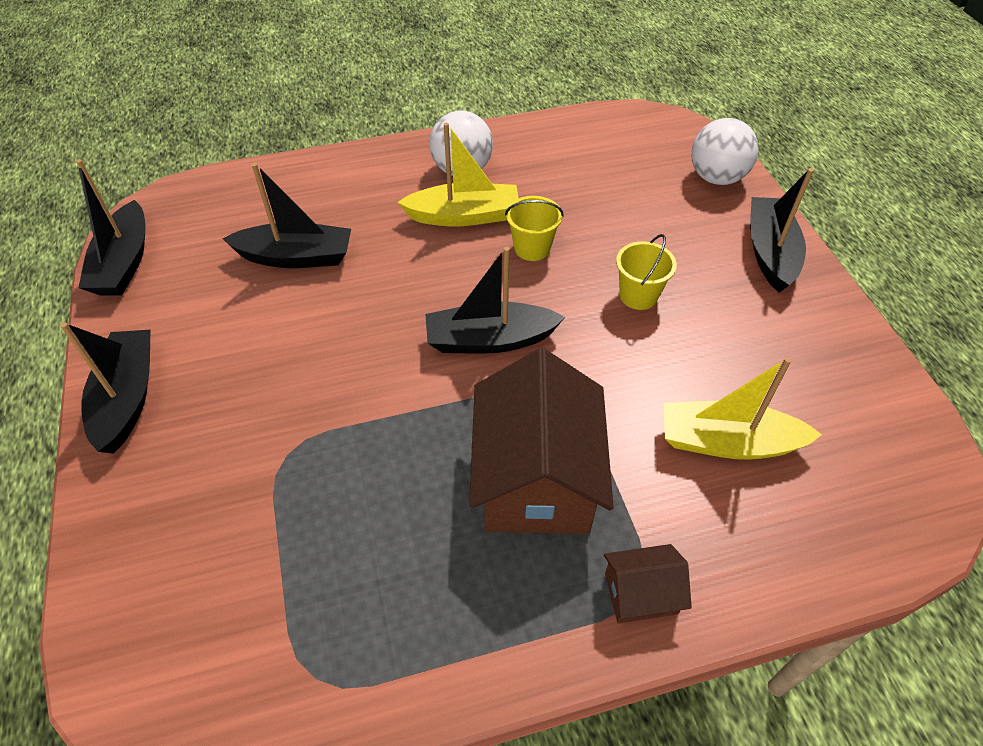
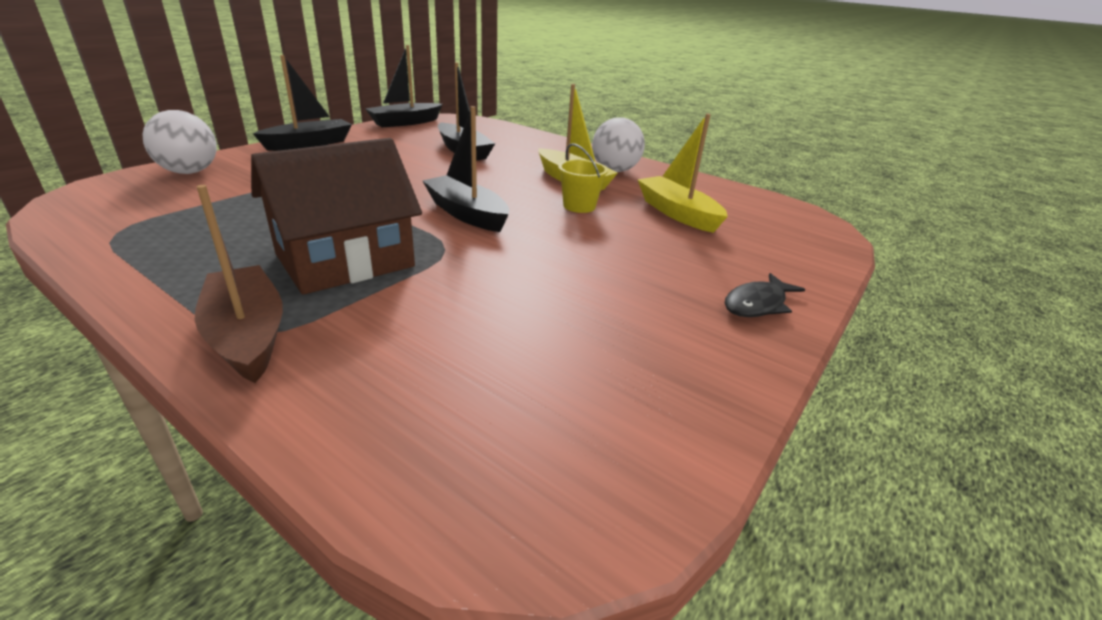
camera: 50 degrees right, 20 degrees down
(638, 295) = (594, 255): yellow bucket -> none
(640, 593) = (247, 335): brown house -> brown boat
(716, 177) = (799, 255): white ball -> white ball (190, 172)
(727, 442) = (473, 339): yellow boat -> yellow boat (677, 213)
(770, 252) = (757, 304): black boat -> black fish

